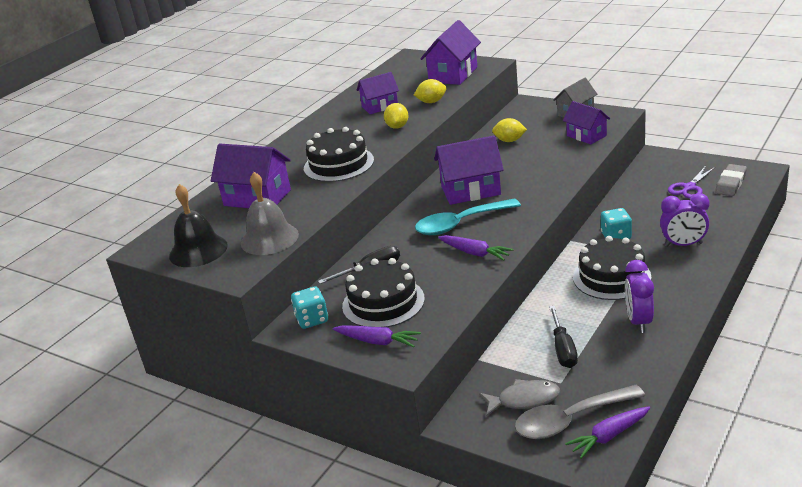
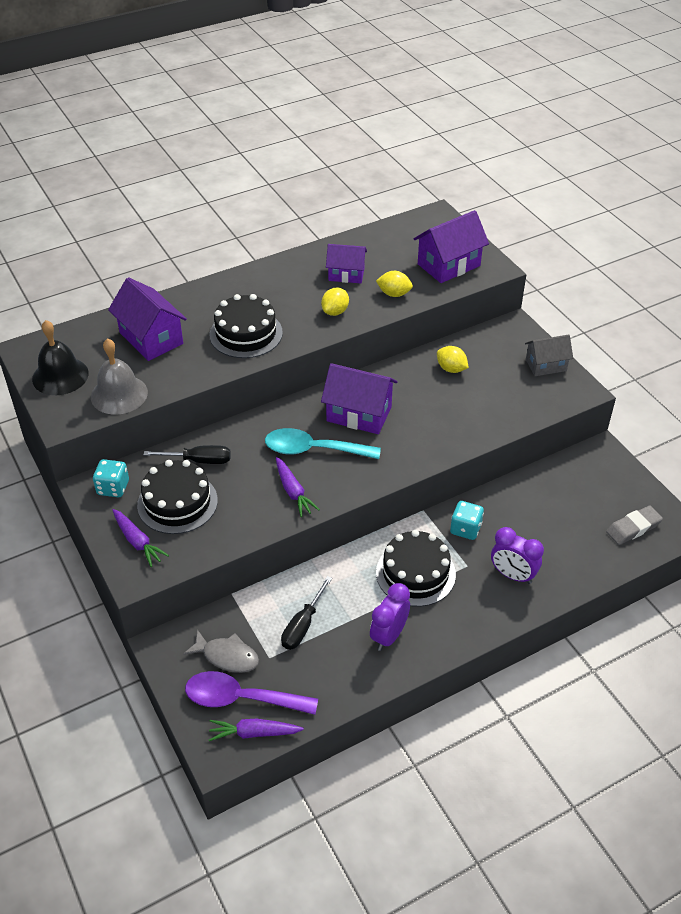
camera: 25 degrees right, 15 degrees up
(570, 420) = (242, 698): grey spoon -> purple spoon
(586, 136) = (524, 403): purple house -> none
(689, 187) = (590, 510): purple scissors -> none

